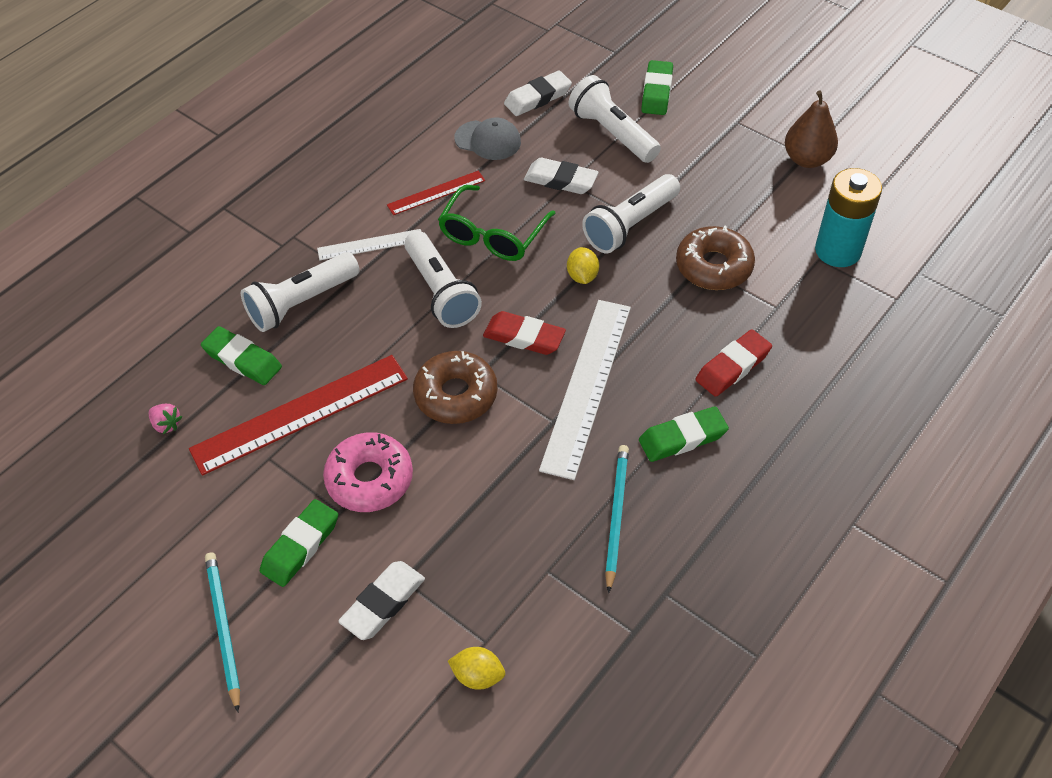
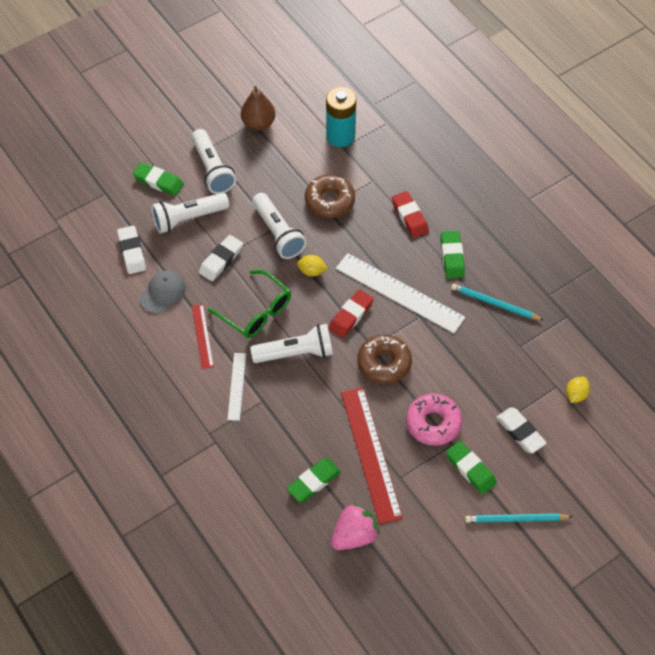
camera: 75 degrees left, 5 degrees up
(166, 424) = (354, 535): pink strawberry -> pink strawberry, size x2.05
(301, 303) = (275, 438): white flashlight -> white flashlight (213, 169)

